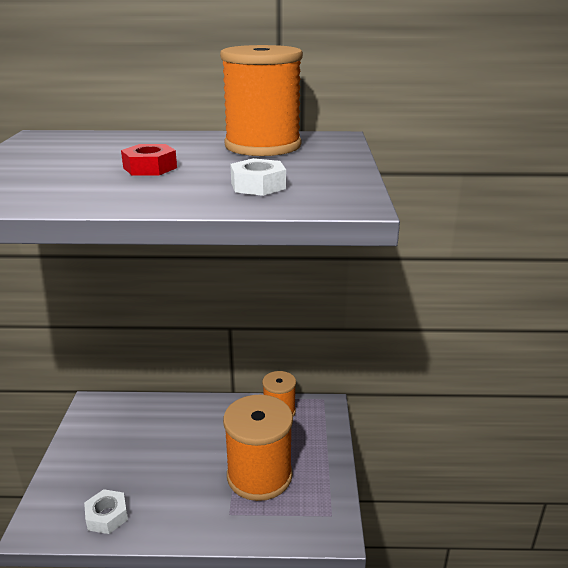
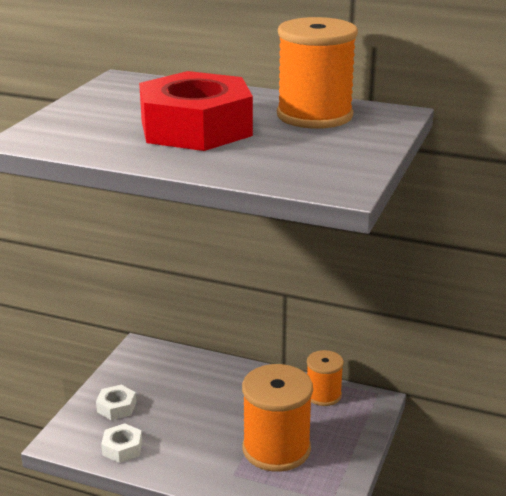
camera: 20 degrees right, 0 degrees up
(150, 168) = (196, 128): red nut -> red nut, size x2.44
(258, 185) = (275, 160): white nut -> white nut (116, 407)

